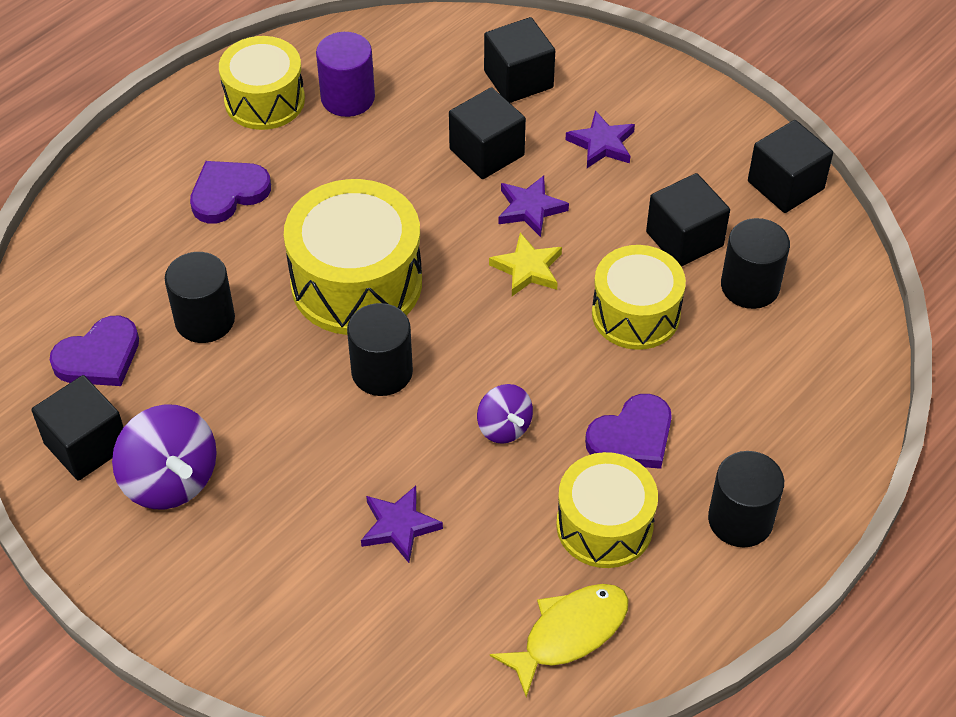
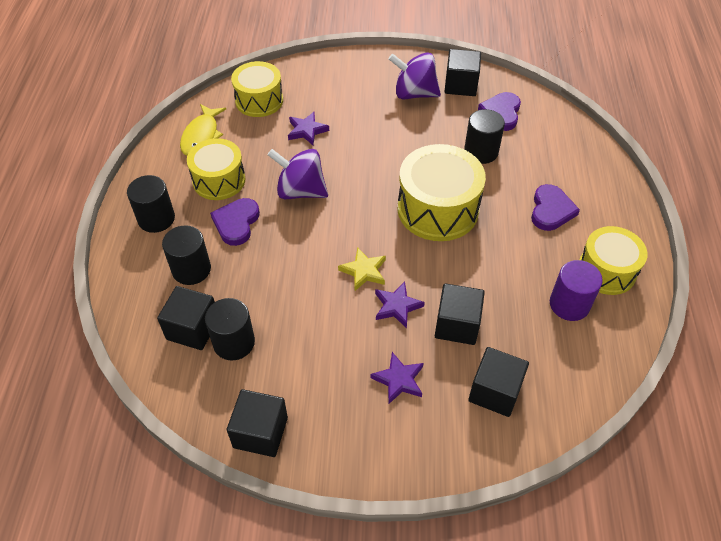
camera: 140 degrees right, 0 degrees up
(382, 371) = (379, 179): black cylinder -> black cylinder (191, 269)
(504, 427) = (300, 191): purple spinning top -> purple spinning top, size x1.71
(635, 314) = (285, 284): yellow drum -> yellow drum (259, 100)
(684, 239) = (294, 347): black cube -> black cube (193, 329)

